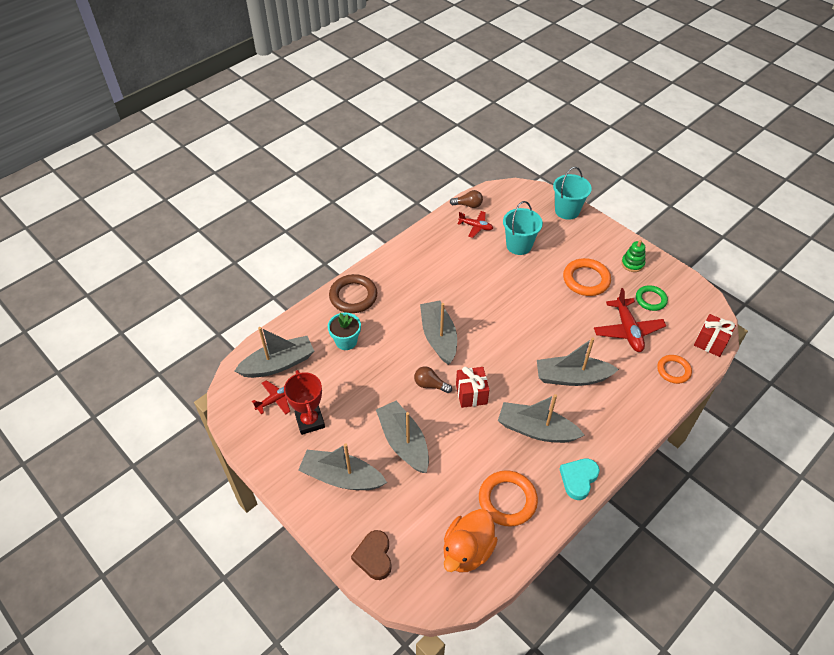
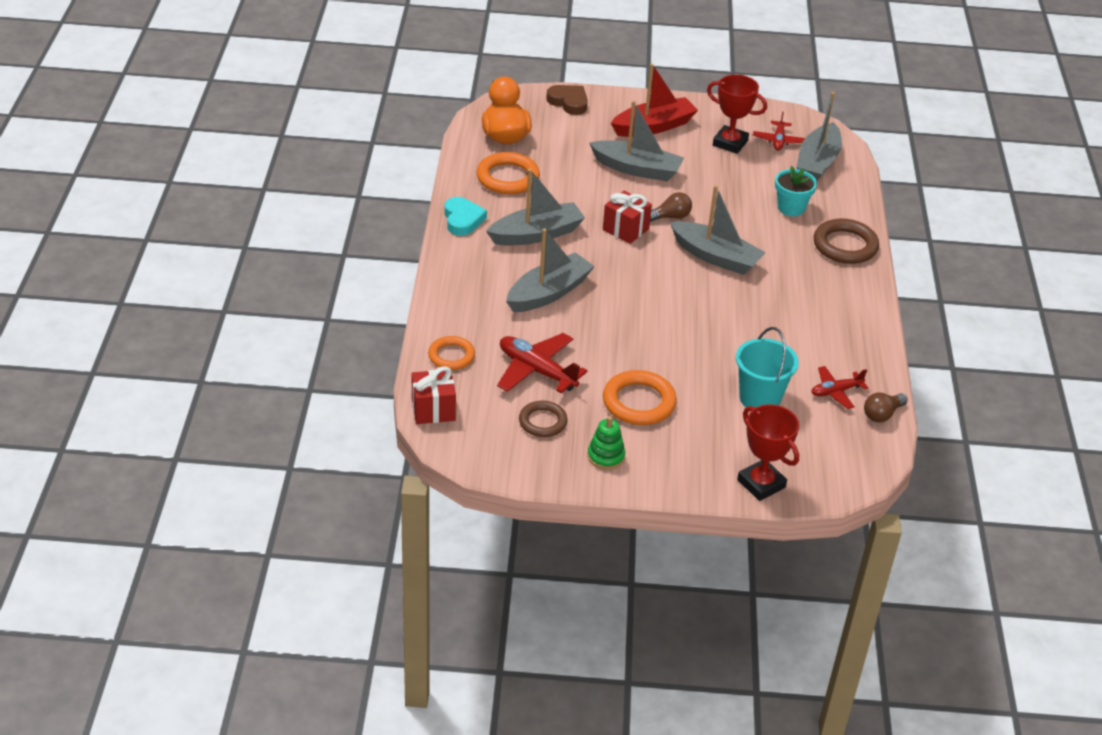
camera: 135 degrees right, 10 degrees down
(341, 477) = (653, 126): grey boat -> red boat
(567, 211) = (761, 484): turquoise bucket -> red trophy
(650, 299) = (542, 422): green ring -> brown ring

